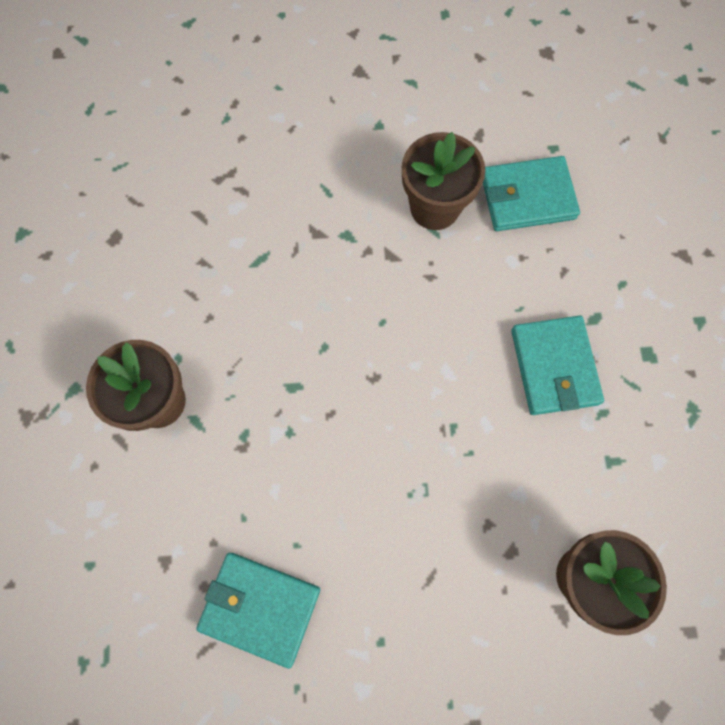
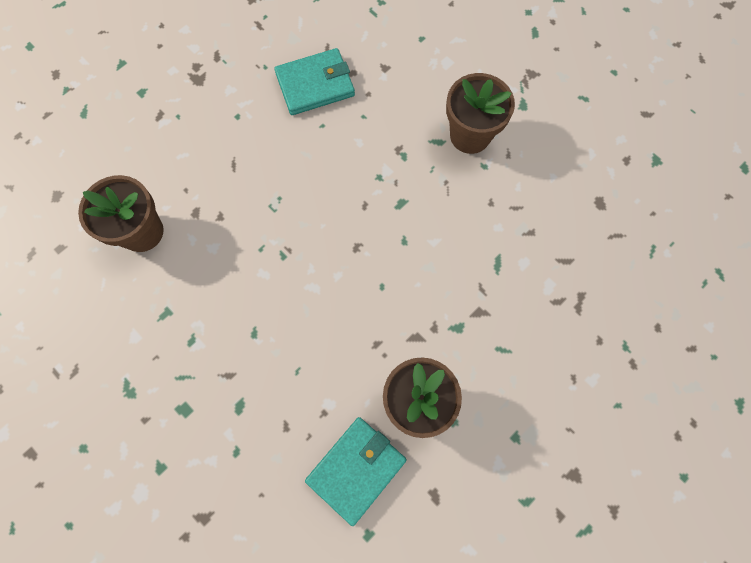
camera: 140 degrees right, 0 degrees up
(554, 367) = (245, 347): turquoise wallet -> none

